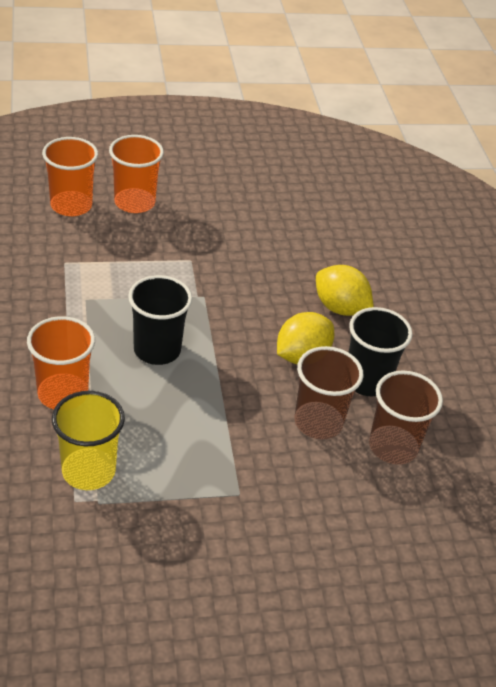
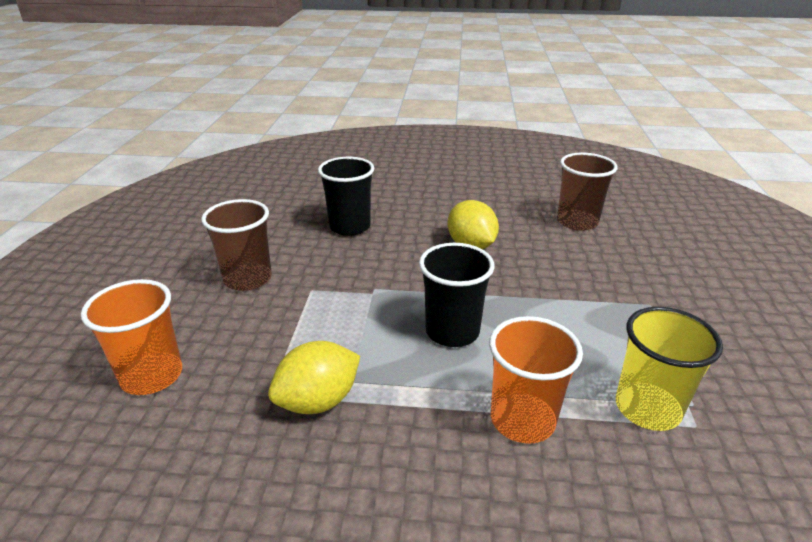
camera: 70 degrees left, 10 degrees down
(134, 202) = (185, 318): orange cup -> none
(318, 422) = (553, 250): brown cup -> brown cup (247, 279)
(340, 308) = (412, 218): yellow lemon -> yellow lemon (318, 401)
(367, 381) = (503, 220): black cup -> black cup (350, 227)

